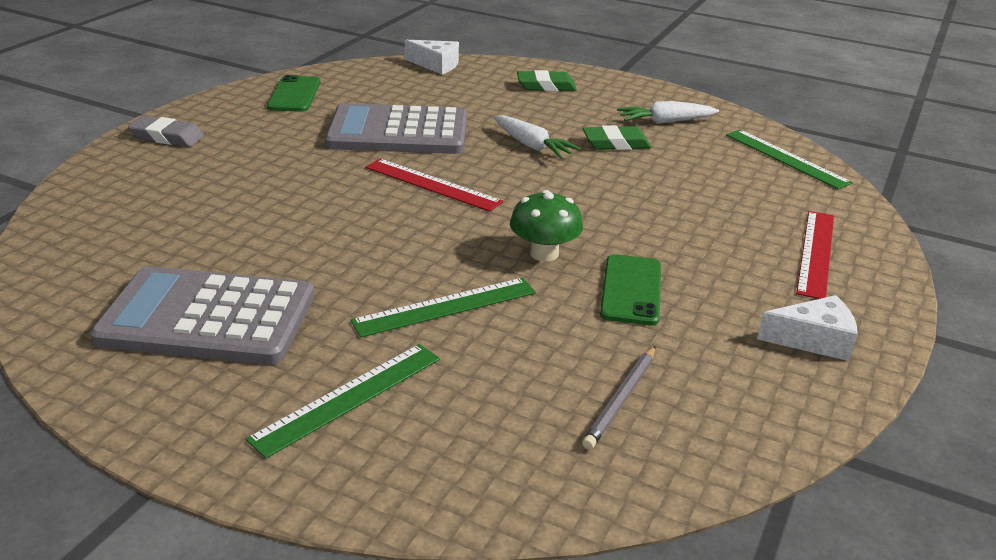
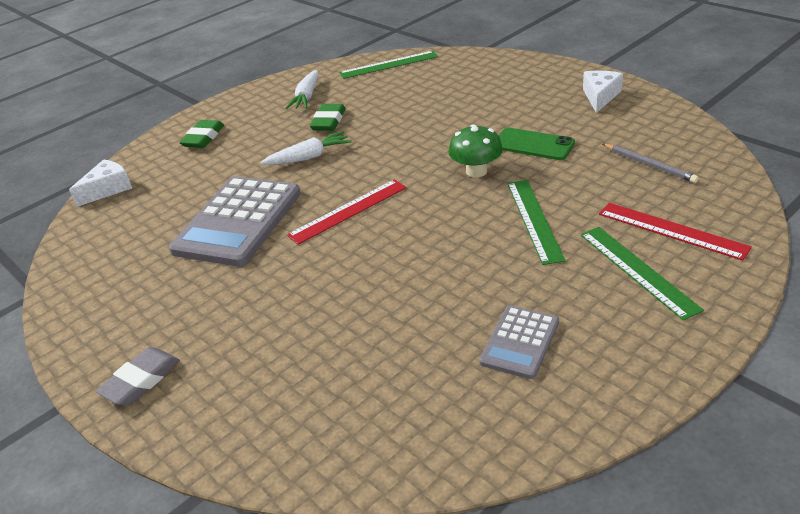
camera: 65 degrees left, 5 degrees up
(208, 318) = (519, 342): grey calculator -> grey calculator, size x0.53
(294, 95) = (103, 282): green phone -> none
(816, 253) = (510, 78): red ruler -> red ruler (671, 230)

